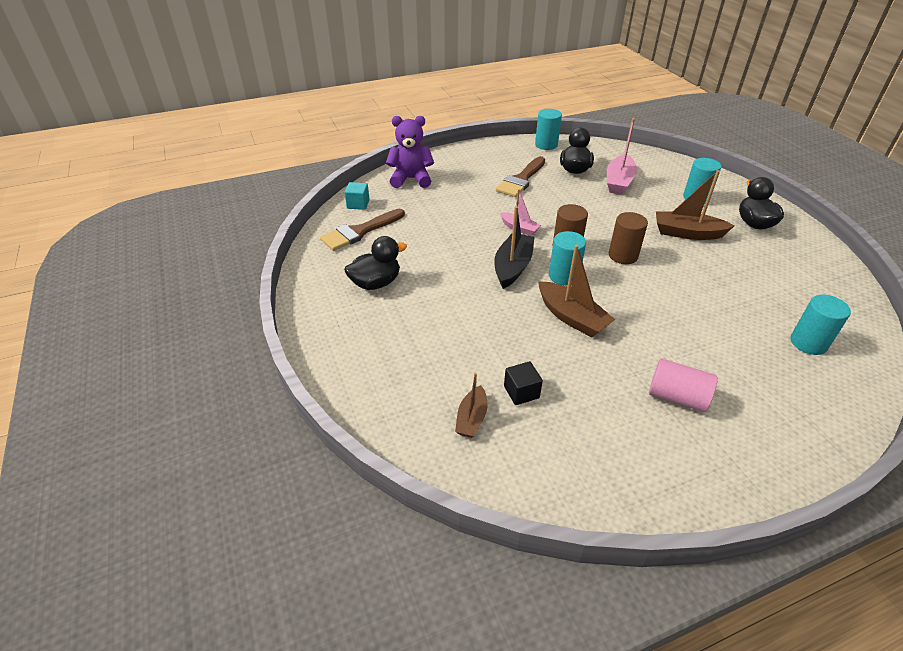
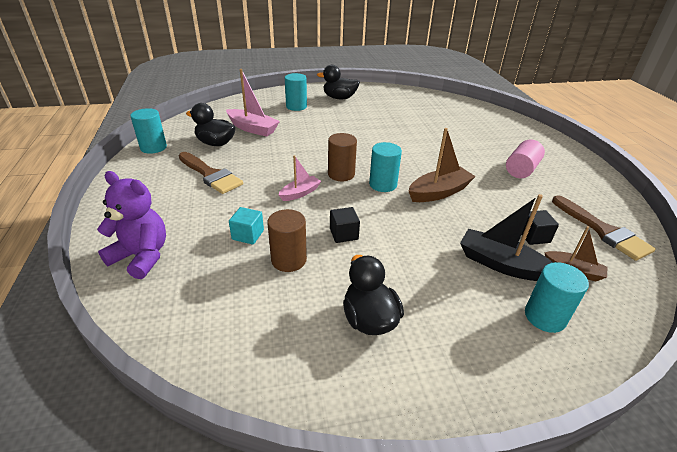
camera: 80 degrees left, 5 degrees down
(358, 204) = (169, 321): turquoise cube -> turquoise cube (248, 235)
(359, 232) = (245, 326): brown brush -> brown brush (603, 231)
(411, 179) = (141, 256): purple teddy bear -> purple teddy bear turned 105 degrees clockwise
(470, 260) = (343, 234): none -> black cube
(513, 267) = (363, 209): black boat -> black boat (501, 264)
(623, 255) = (361, 152): brown cylinder -> brown cylinder (289, 260)
(687, 233) = (341, 121): brown boat -> none
(808, 343) = (464, 117): turquoise cylinder -> turquoise cylinder (545, 317)

